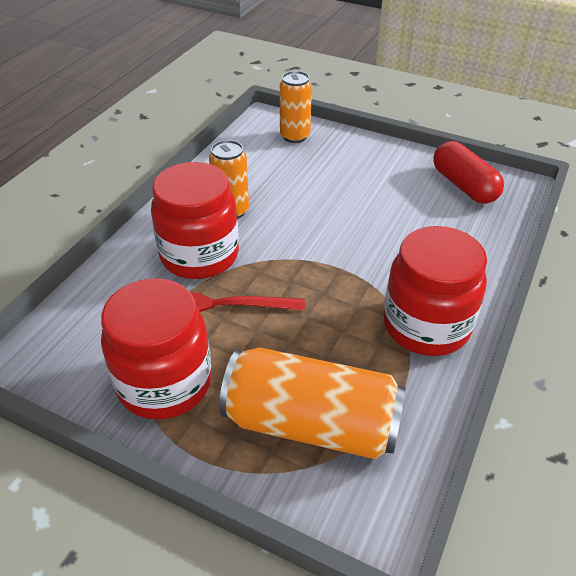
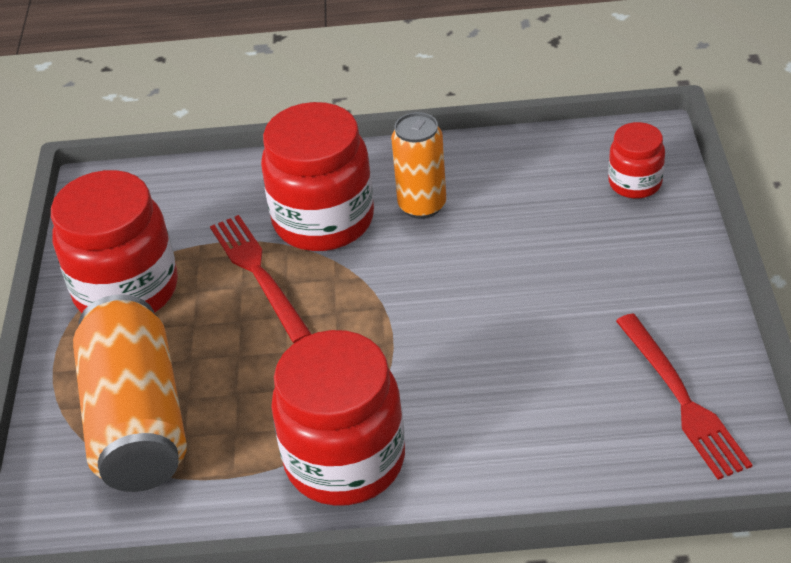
camera: 65 degrees right, 0 degrees up
(295, 136) = (635, 183): orange can -> red jar
(464, 186) = (681, 399): red capsule -> red fork

